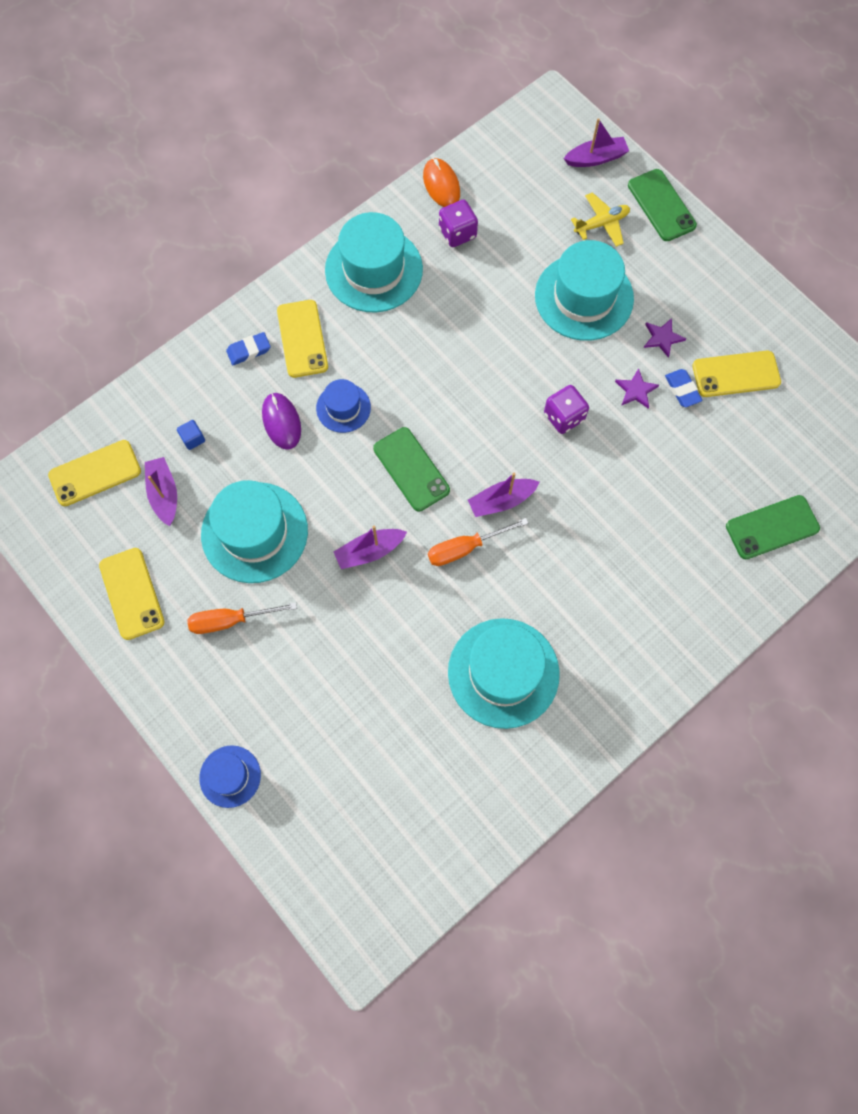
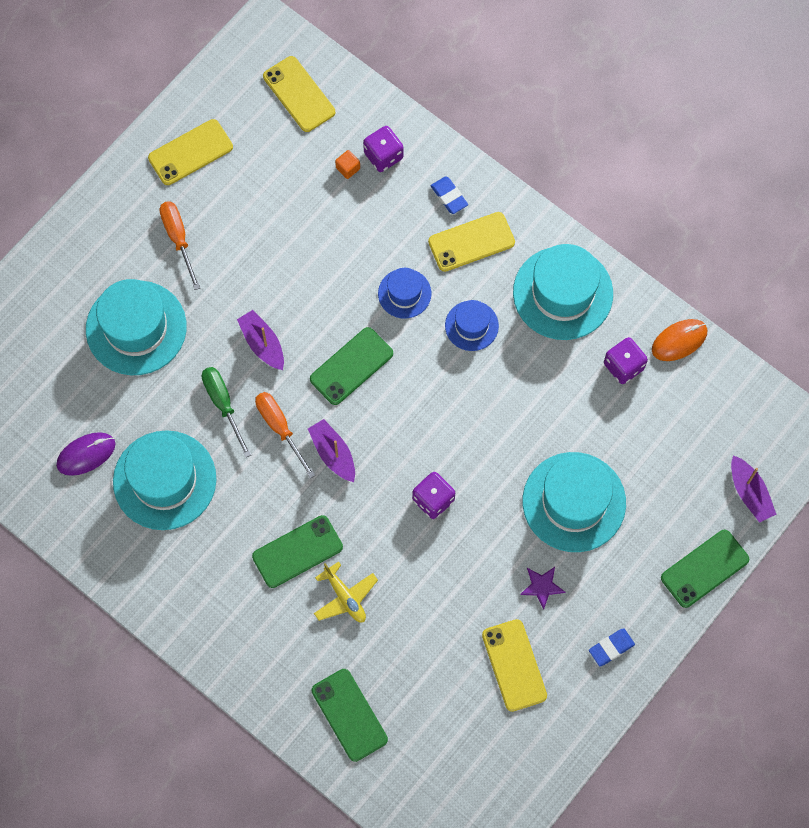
camera: 80 degrees right, 0 degrees up
(164, 494) = (289, 156): purple boat -> none
(188, 403) = (383, 156): none -> purple dice
(193, 439) = (348, 168): blue cube -> orange cube
(230, 776) = (41, 268): blue hat -> blue hat (471, 325)
(254, 532) = (264, 241): turquoise hat -> turquoise hat (136, 328)
(281, 422) = (379, 241): purple mouse -> purple mouse (86, 454)
(429, 601) = (223, 404): none -> green screwdriver
(600, 550) = (297, 551): none -> green phone
(601, 224) = (667, 509): yellow plane -> yellow plane (345, 597)
(636, 390) = (476, 566): purple star -> none
(682, 390) = (485, 612): blue eraser -> blue eraser (611, 648)

